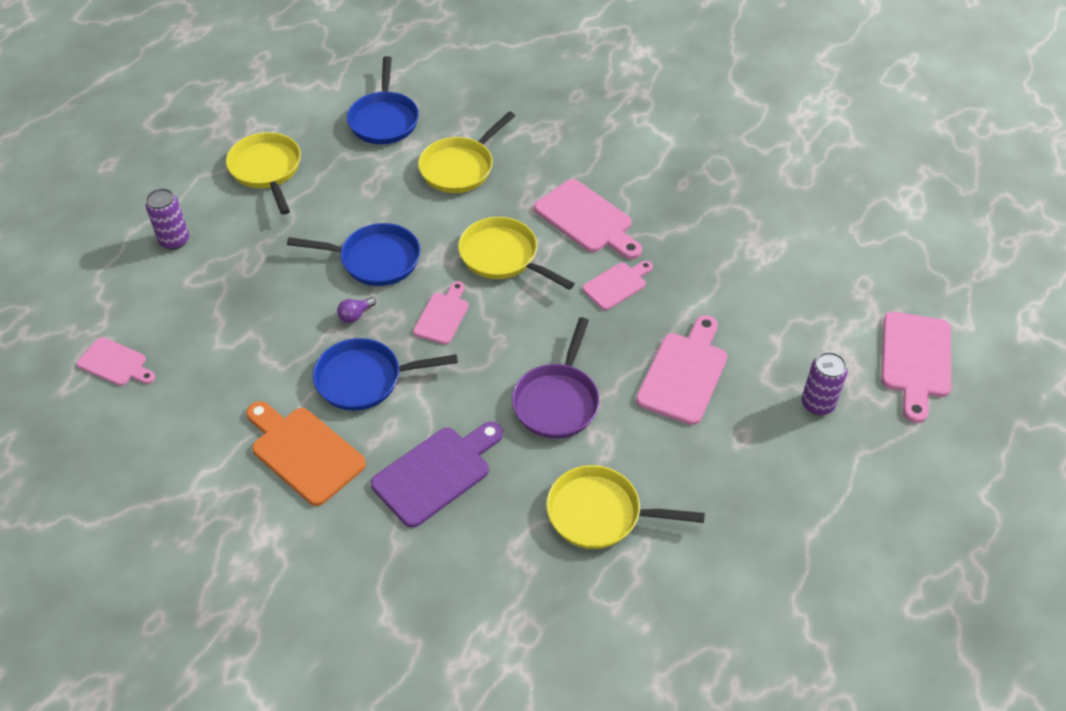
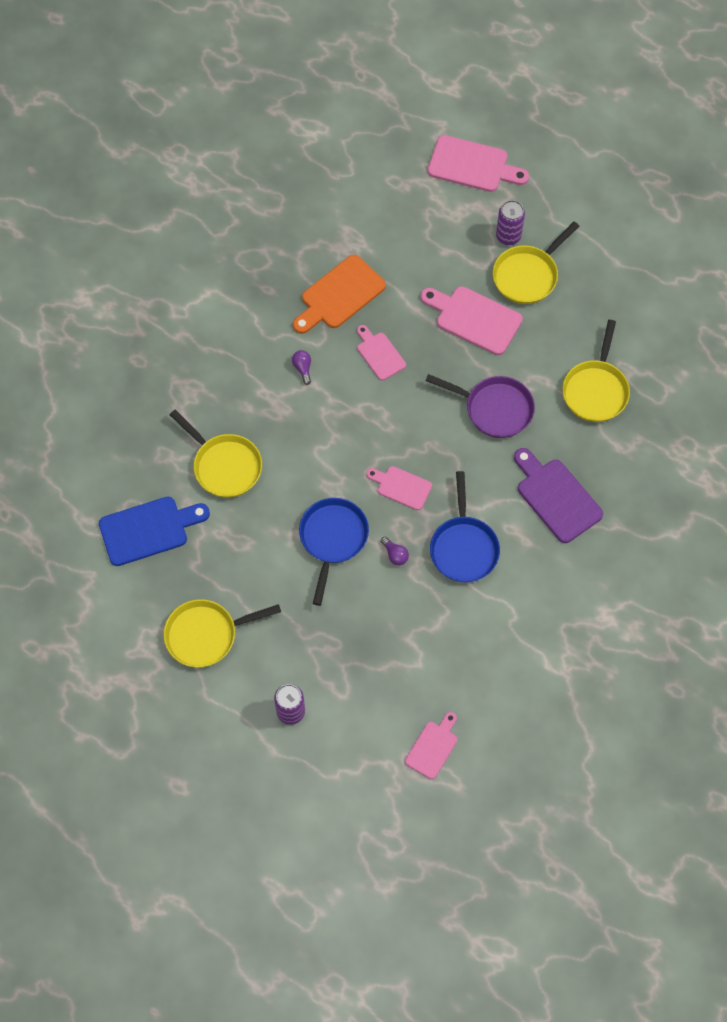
camera: 85 degrees left, 15 degrees up
(304, 452) = (532, 591): orange cutting board -> orange cutting board (339, 295)
(384, 120) = (148, 530): blue pan -> blue cutting board
(503, 257) = (339, 437): yellow pan -> yellow pan (528, 275)
(587, 219) = (303, 368): pink cutting board -> purple light bulb

